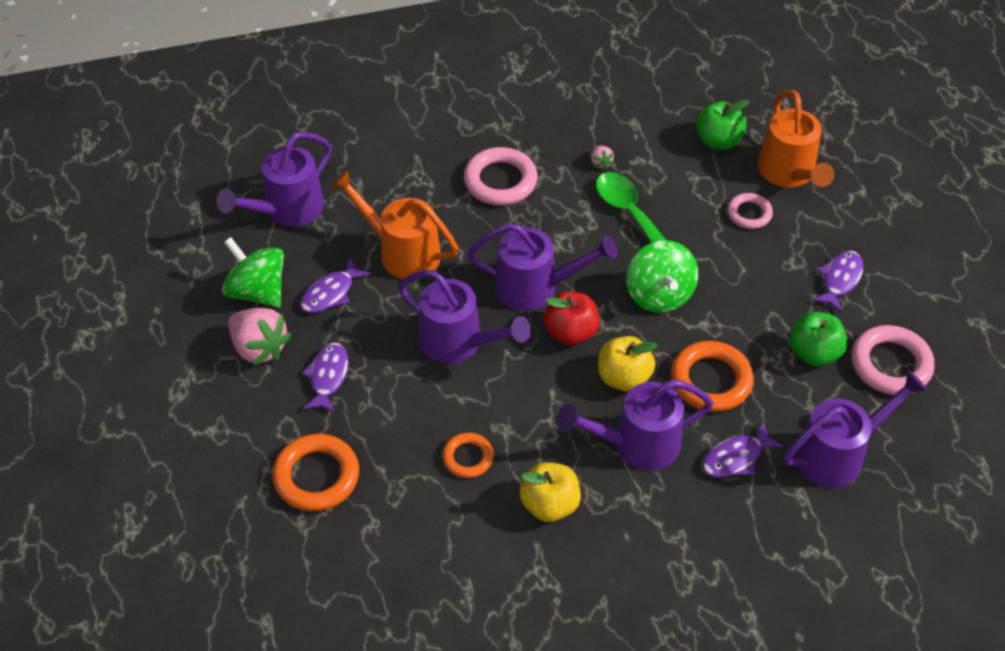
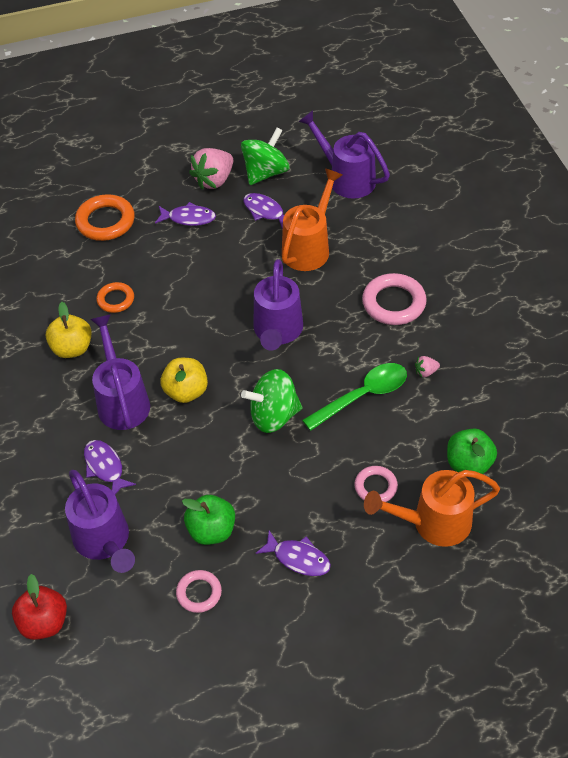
camera: 90 degrees right, 0 degrees up
(459, 343) = (220, 288): purple watering can -> none
(571, 332) = (231, 356): red apple -> red apple (44, 622)
(711, 380) = (182, 451): orange ring -> none
(890, 364) = (199, 593): pink ring -> pink ring, size x0.60

